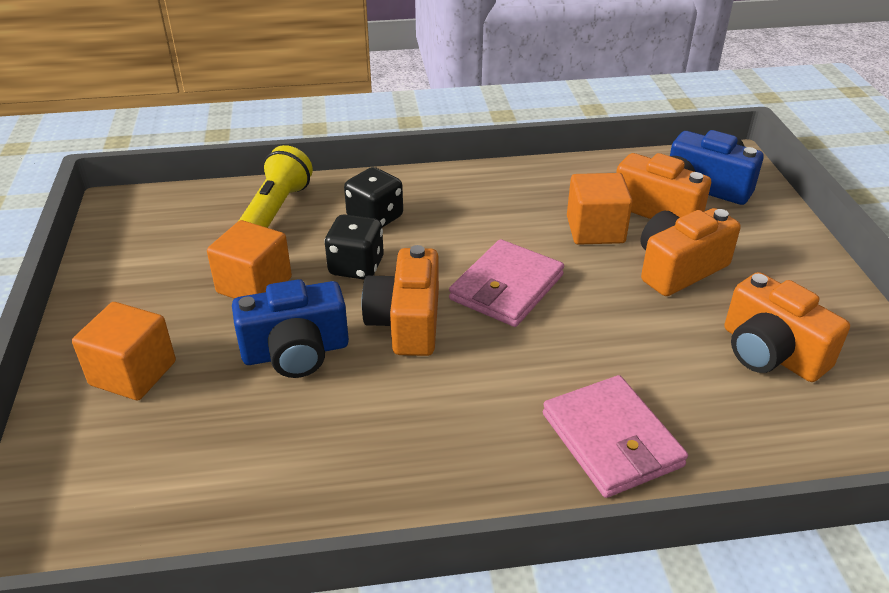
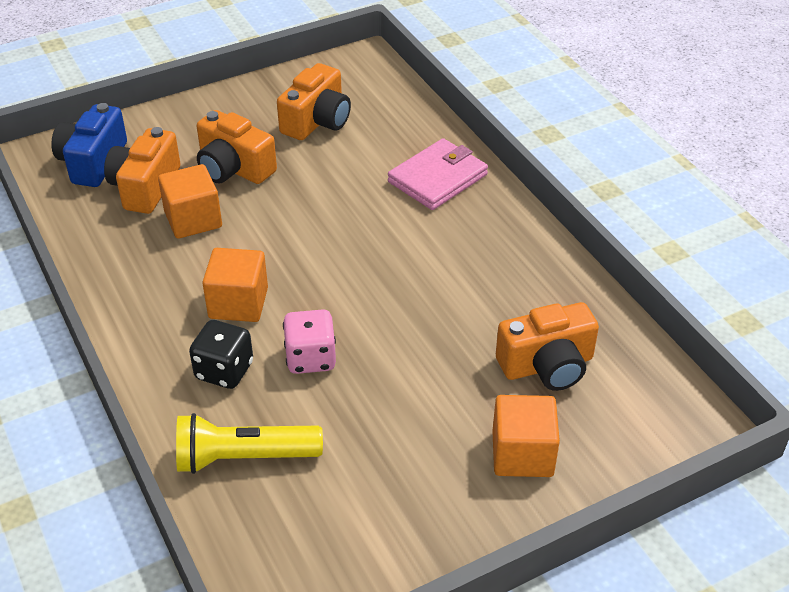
camera: 110 degrees left, 5 degrees up
(254, 285) = (370, 422): orange cube -> orange cube (238, 303)
(296, 352) = (441, 358): blue camera -> none
(356, 267) = (310, 358): black dice -> pink dice
(406, 322) = (372, 302): orange camera -> orange camera (547, 365)
(507, 287) = (299, 256): pink wallet -> none

